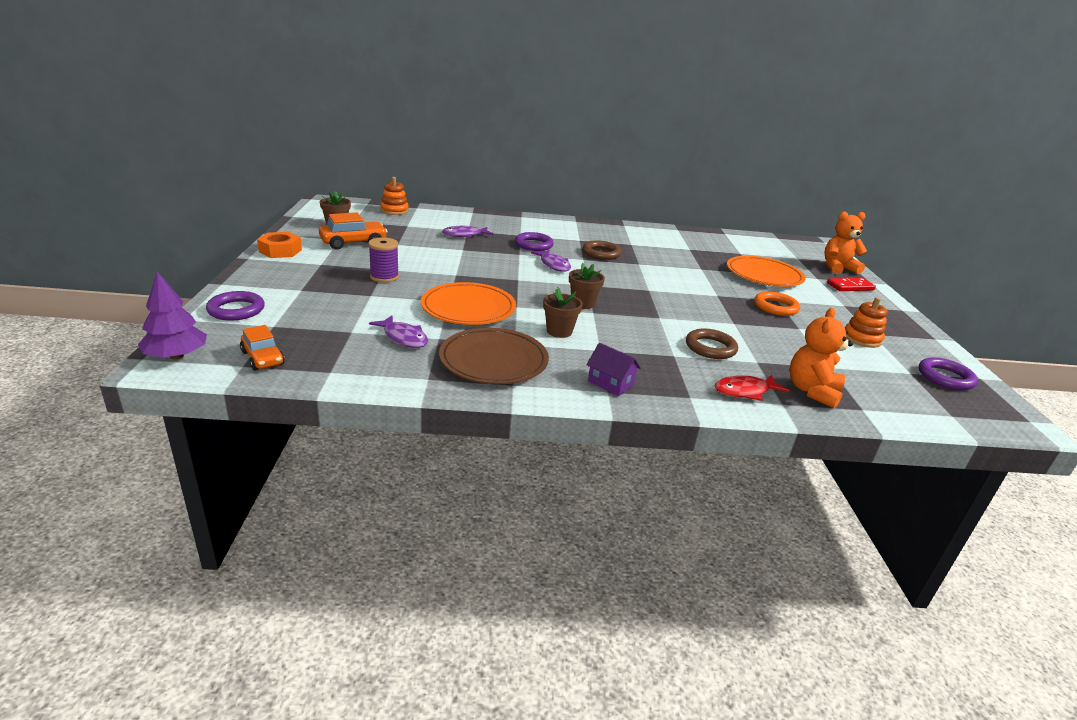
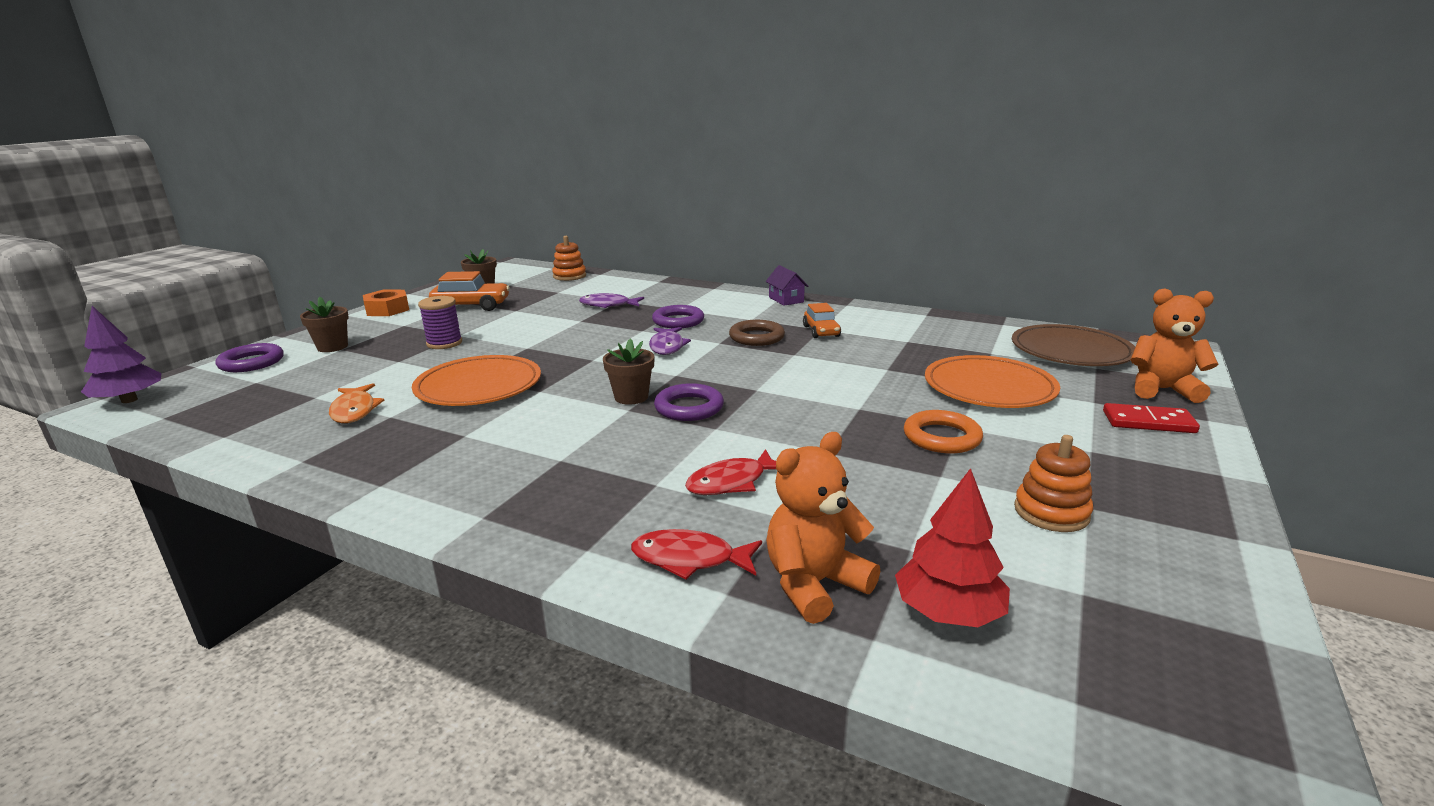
camera: 30 degrees right, 5 degrees down
(263, 358) = (191, 413): orange car -> orange car (821, 331)
(403, 337) = (355, 410): purple fish -> orange fish
(493, 360) = (406, 452): brown plate -> brown plate (1071, 351)
(559, 331) = (544, 428): brown flower pot -> brown flower pot (332, 347)
(610, 383) = (503, 507): purple house -> purple house (786, 300)
(710, 348) = (732, 482): brown ring -> red fish
(875, 391) = (948, 612): none -> red tree
(945, 377) = (1162, 619): purple ring -> purple ring (689, 407)

